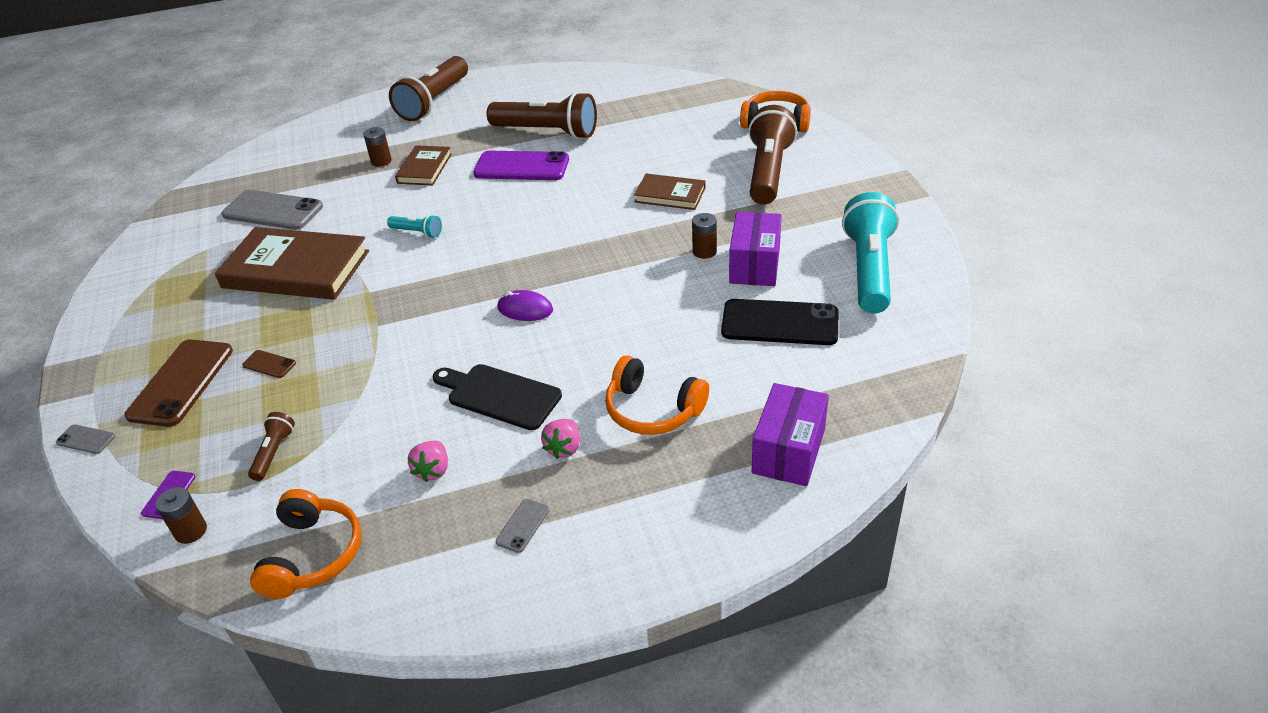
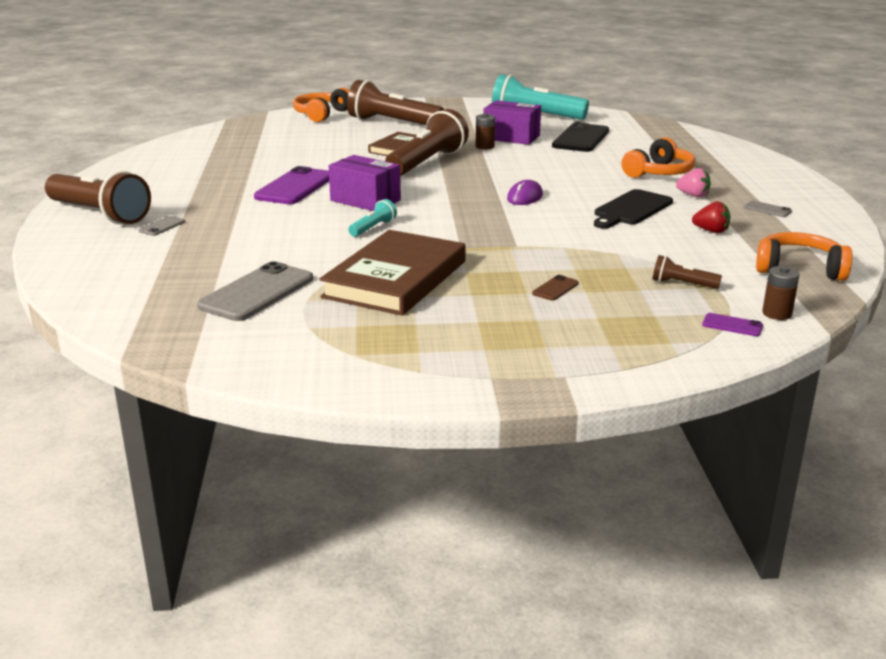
camera: 80 degrees left, 15 degrees down
(86, 439) = (646, 373): grey phone -> grey phone (162, 226)
(181, 383) = (567, 328): brown phone -> none
(381, 161) = (207, 240): brown battery -> none
(424, 168) = (249, 222): brown book -> none
(433, 470) = (711, 231): pink strawberry -> red strawberry
(547, 132) = (240, 175): brown flashlight -> brown flashlight (427, 163)
(788, 451) = (704, 149): purple box -> purple box (365, 200)

